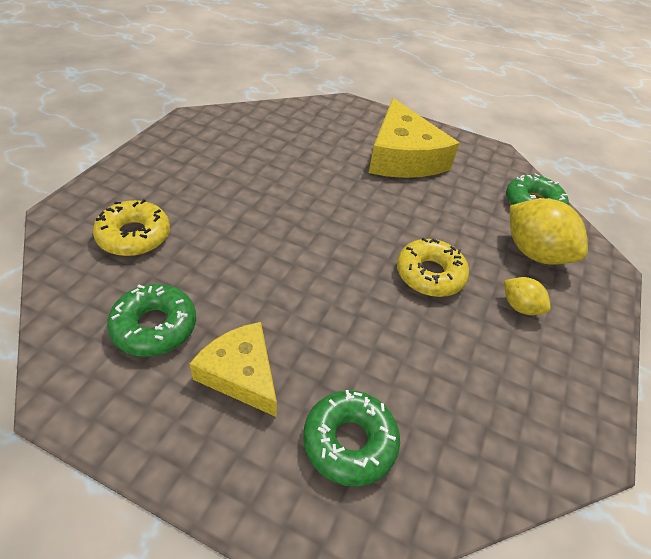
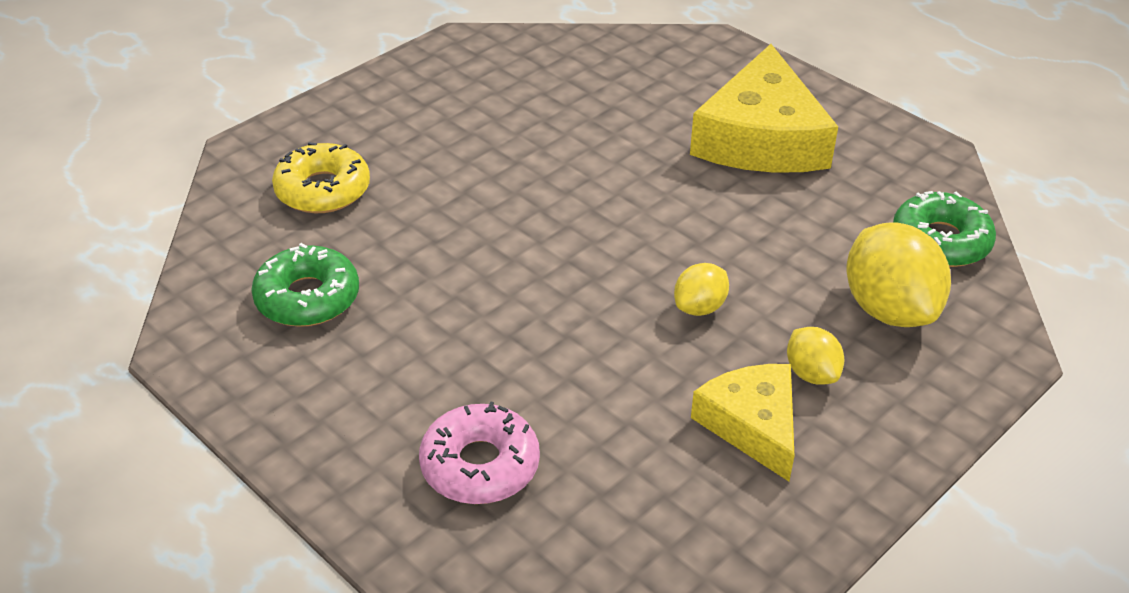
camera: 25 degrees right, 5 degrees down
(241, 374) = (386, 368): yellow cheese -> yellow cheese (752, 425)
(349, 442) = (480, 465): green donut -> pink donut
(430, 274) = (699, 307): yellow donut -> yellow lemon

